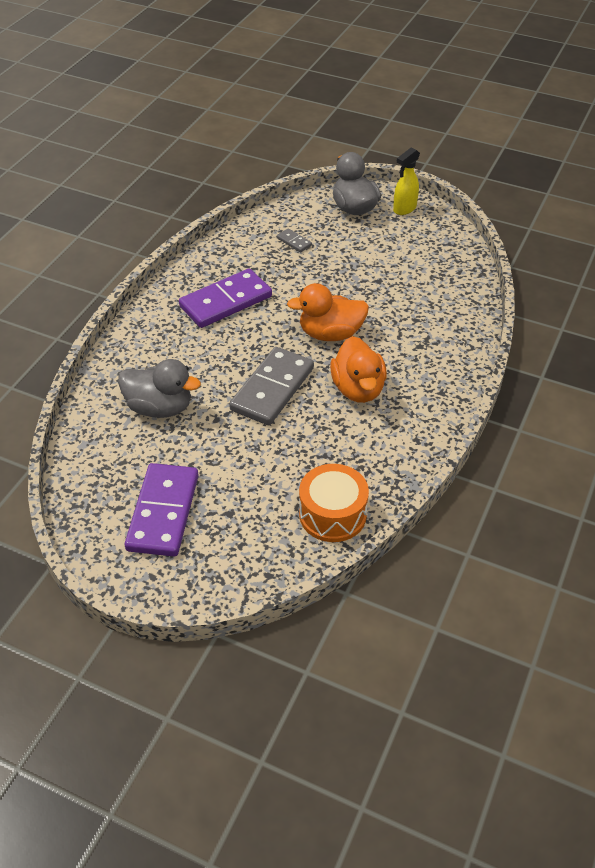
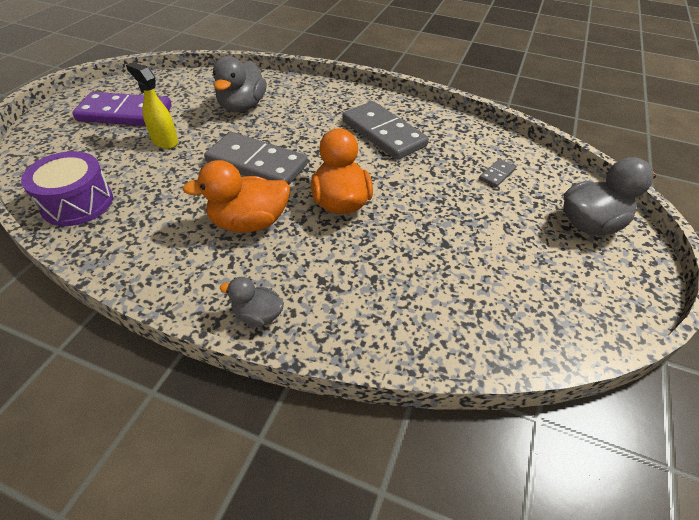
camera: 85 degrees right, 0 degrees up
(225, 301) = (383, 133): purple domino -> grey domino
(332, 514) = (77, 203): orange drum -> purple drum
(404, 209) = (618, 275): yellow spray bottle -> yellow spray bottle (164, 141)
(456, 378) = (257, 315): none -> grey duck

